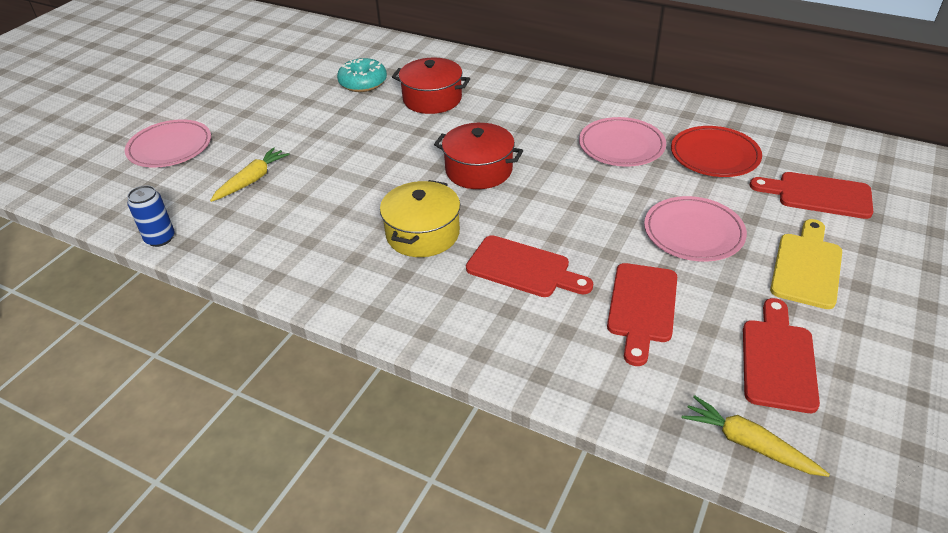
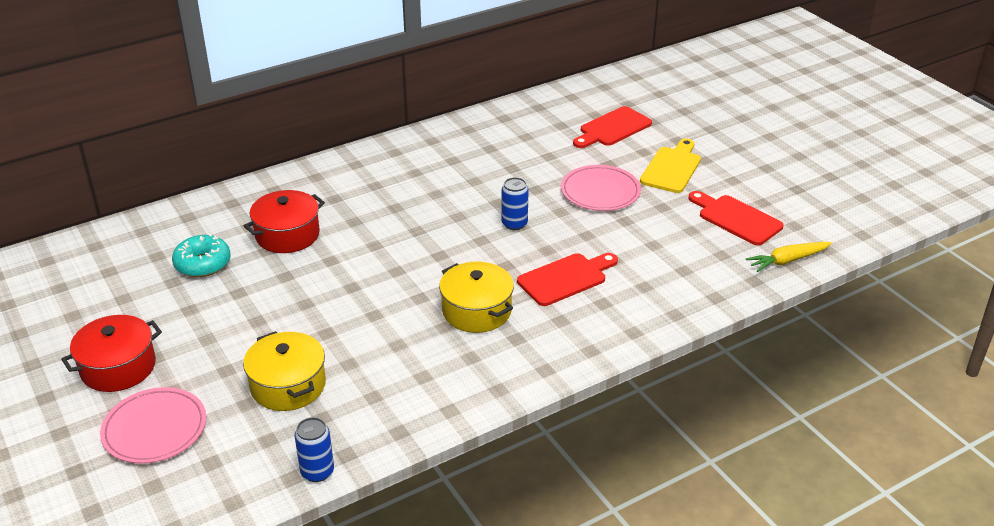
camera: 60 degrees left, 5 degrees down
(252, 180) = (288, 385): yellow carrot -> yellow pot
(479, 170) = (425, 251): red pot -> red pot (118, 367)
(574, 201) = (514, 224): none -> blue can
(621, 146) = (472, 174): pink plate -> none
(642, 307) = (650, 246): red cutting board -> none
(714, 155) = (529, 143): red plate -> none
(807, 267) = (672, 168): yellow cutting board -> yellow cutting board turned 60 degrees clockwise

